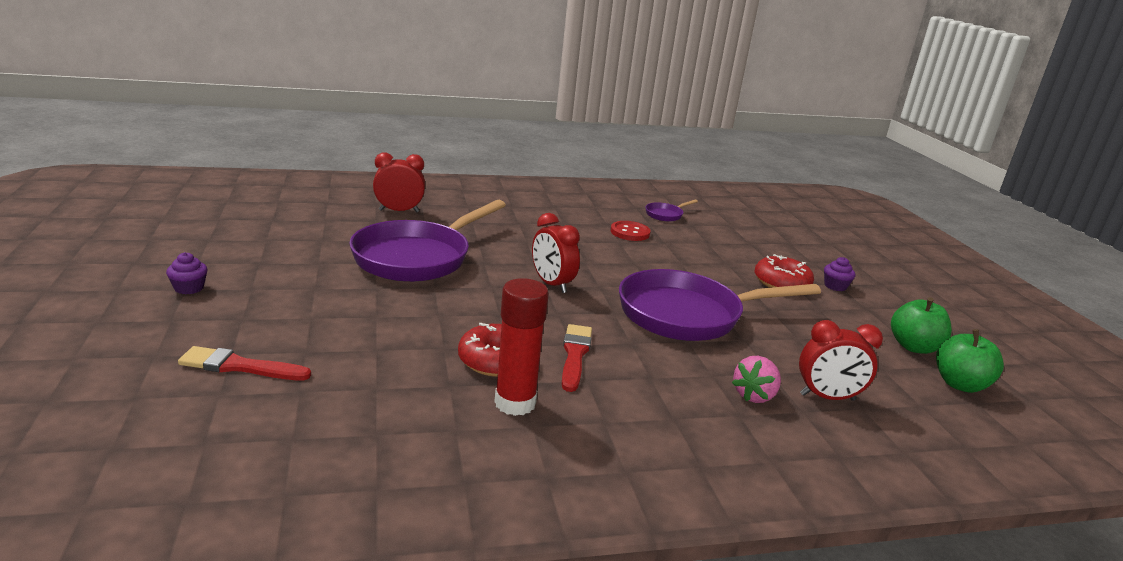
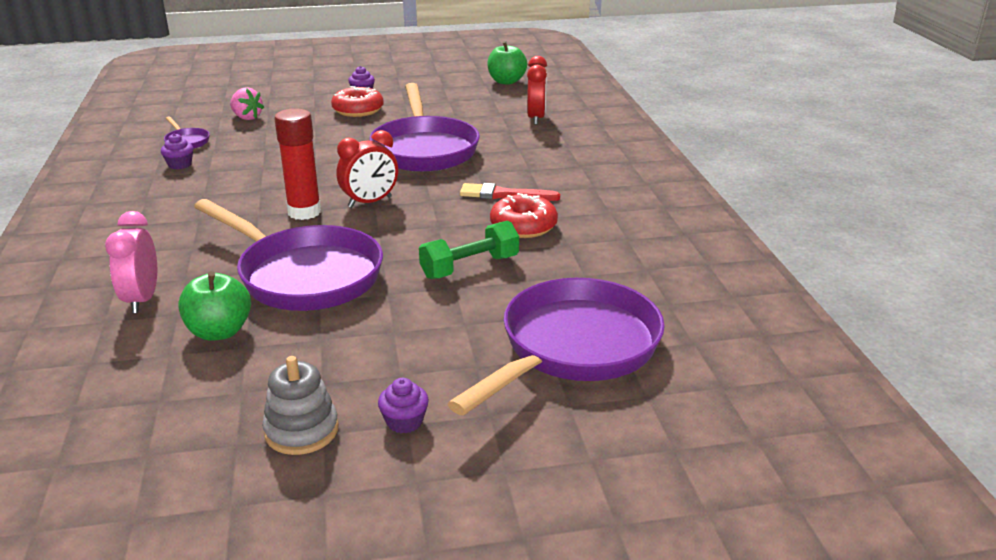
camera: 85 degrees left, 5 degrees up
(207, 256) = (301, 430): none -> grey stacking toy
(239, 366) = (573, 348): red brush -> purple pan
(399, 211) = (142, 299): red clock -> pink clock
(411, 325) = (470, 267): none -> green dumbbell
(515, 403) = (583, 218): red glue stick -> red glue stick (304, 212)
(618, 214) = (180, 164): none -> purple cupcake
(630, 232) = (237, 161): red button -> none
(754, 395) = (542, 139): pink strawberry -> pink strawberry (247, 117)
(914, 347) = (459, 85): green apple -> green apple (219, 331)

